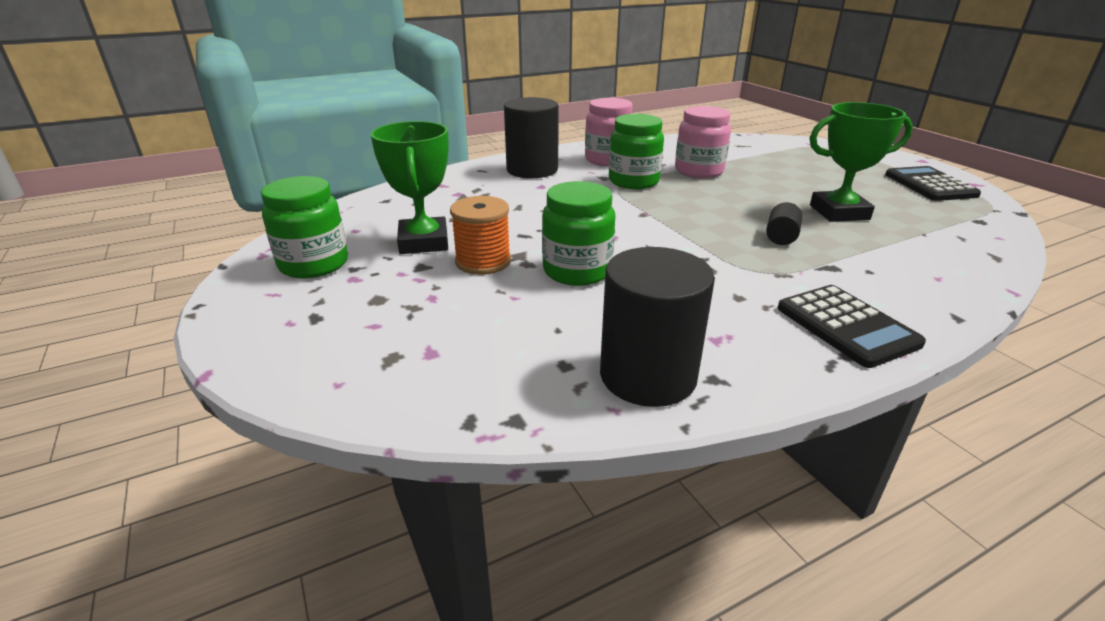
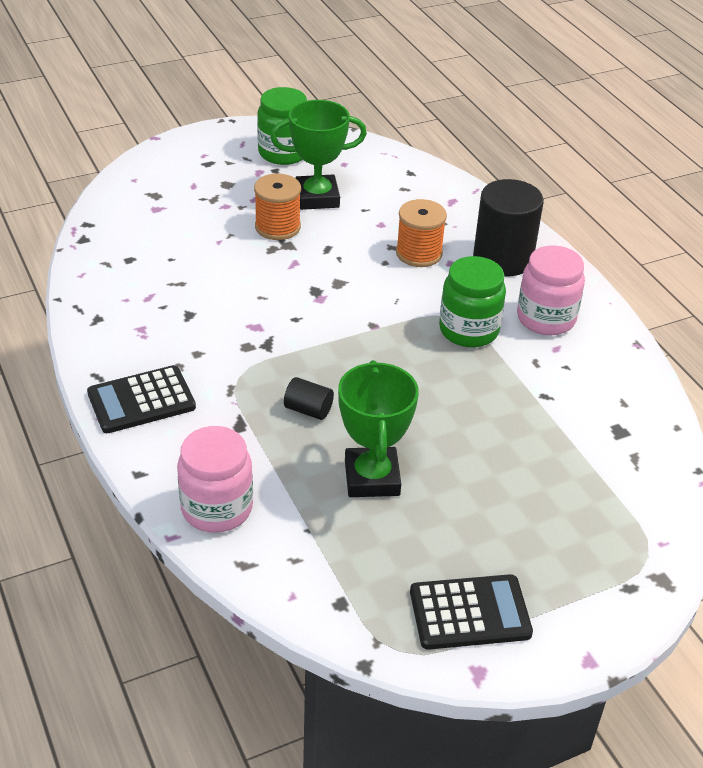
camera: 90 degrees right, 10 degrees up
(528, 197) = (419, 253): none -> orange spool
(577, 271) = (254, 273): green jar -> none
(648, 375) = (108, 291): black cylinder -> none
(699, 171) = (510, 390): pink jar -> pink jar (217, 508)

